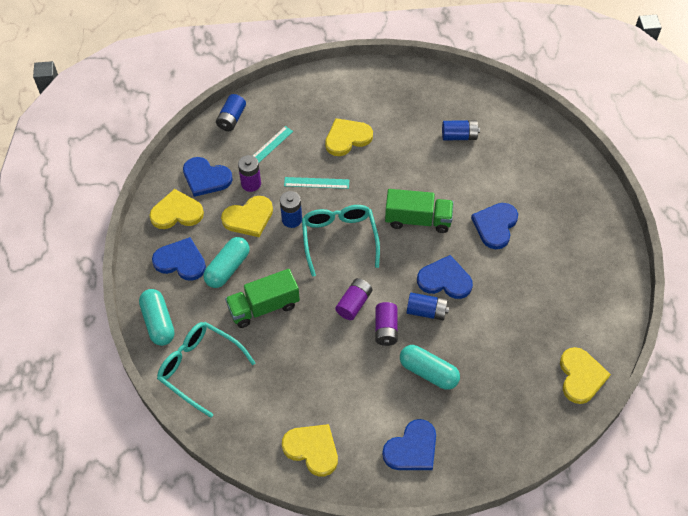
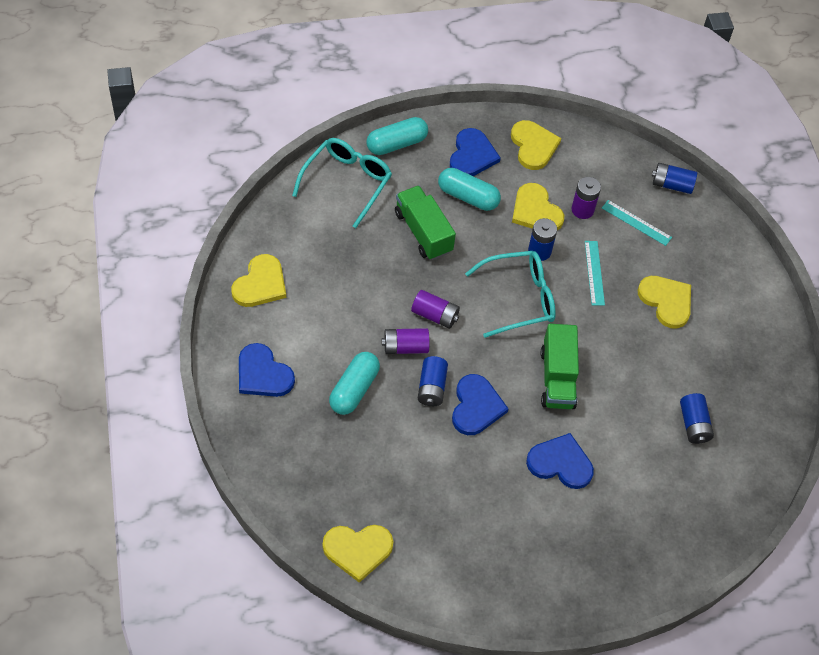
camera: 80 degrees right, 0 degrees up
(206, 178) = (583, 168): blue heart -> none

